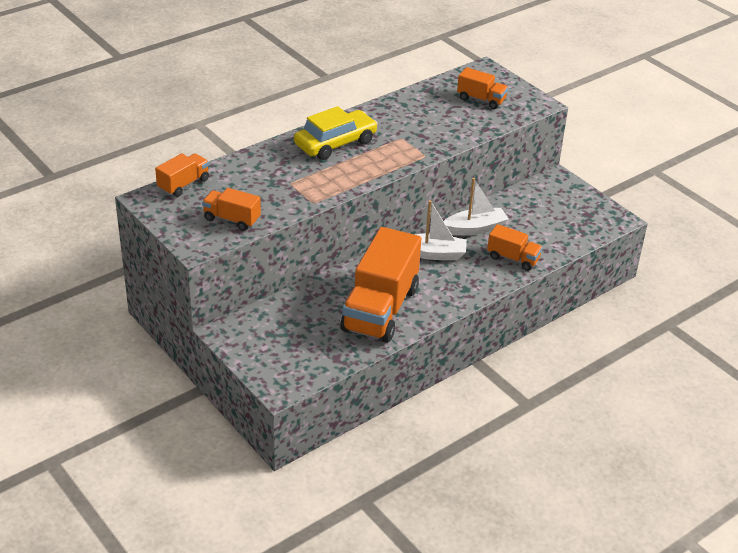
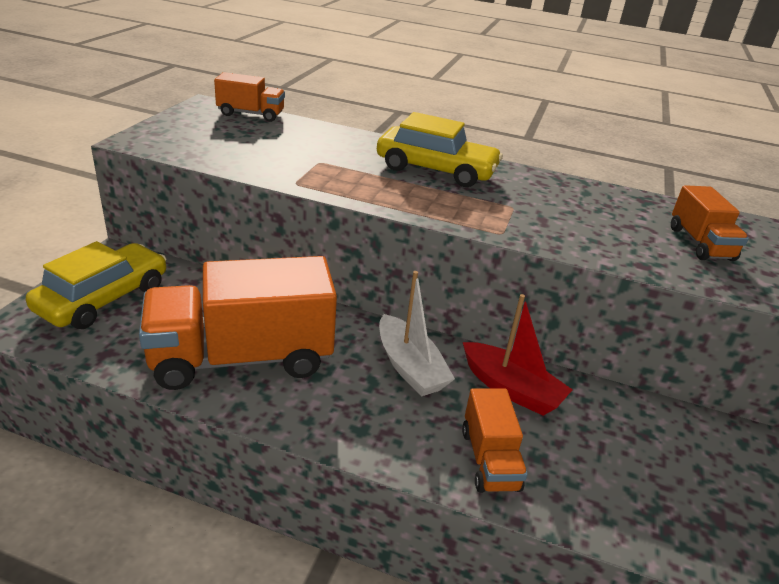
camera: 55 degrees right, 5 degrees down
(232, 219) = (209, 147): orange truck -> none
(276, 347) = (103, 298): none -> yellow car
(475, 228) = (511, 389): white boat -> red boat

